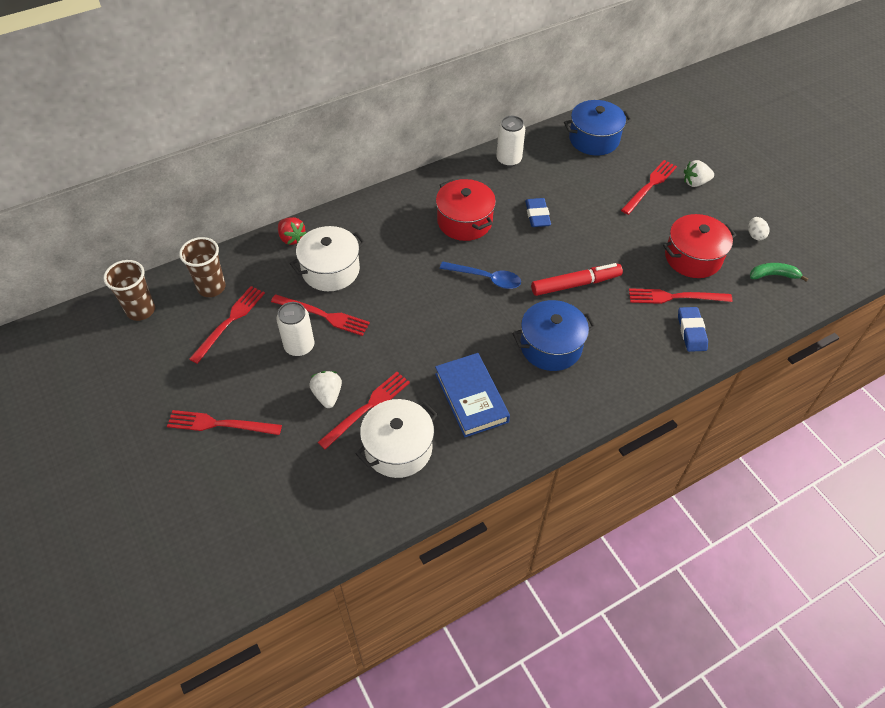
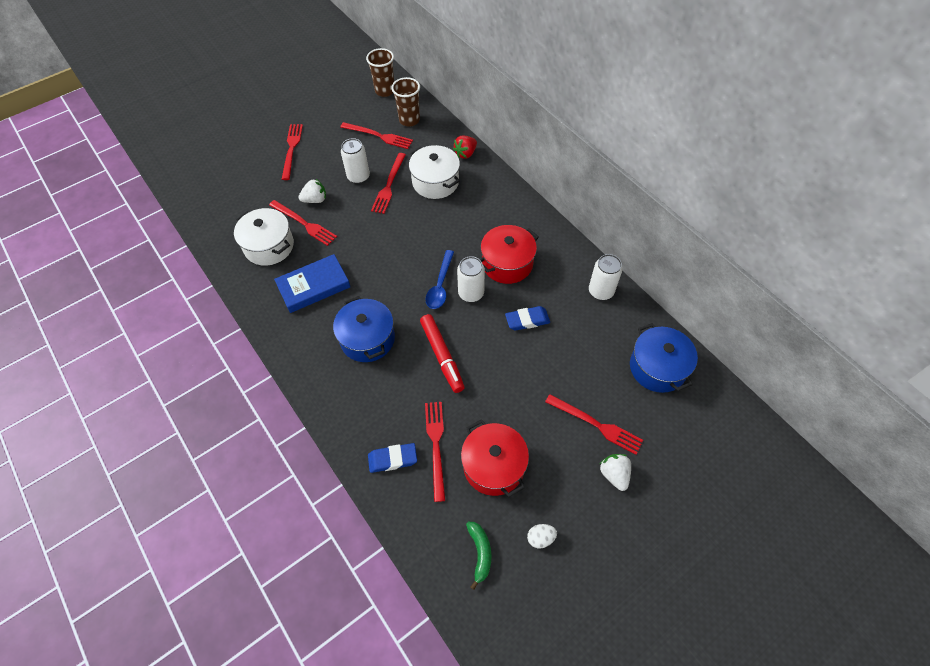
camera: 85 degrees right, 5 degrees up
(499, 254) = (471, 293): none -> white can

